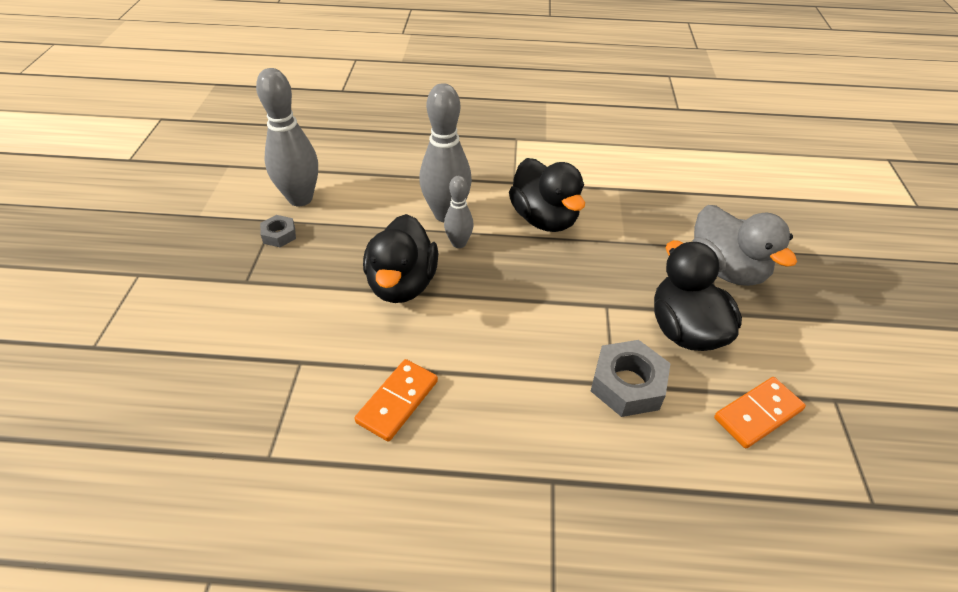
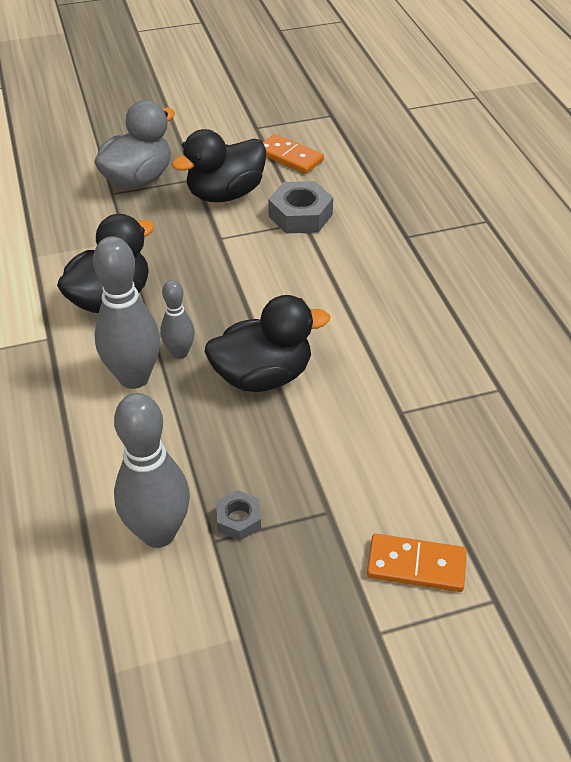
camera: 110 degrees left, 0 degrees up
(398, 401) = (398, 332): orange domino -> orange domino (416, 565)

